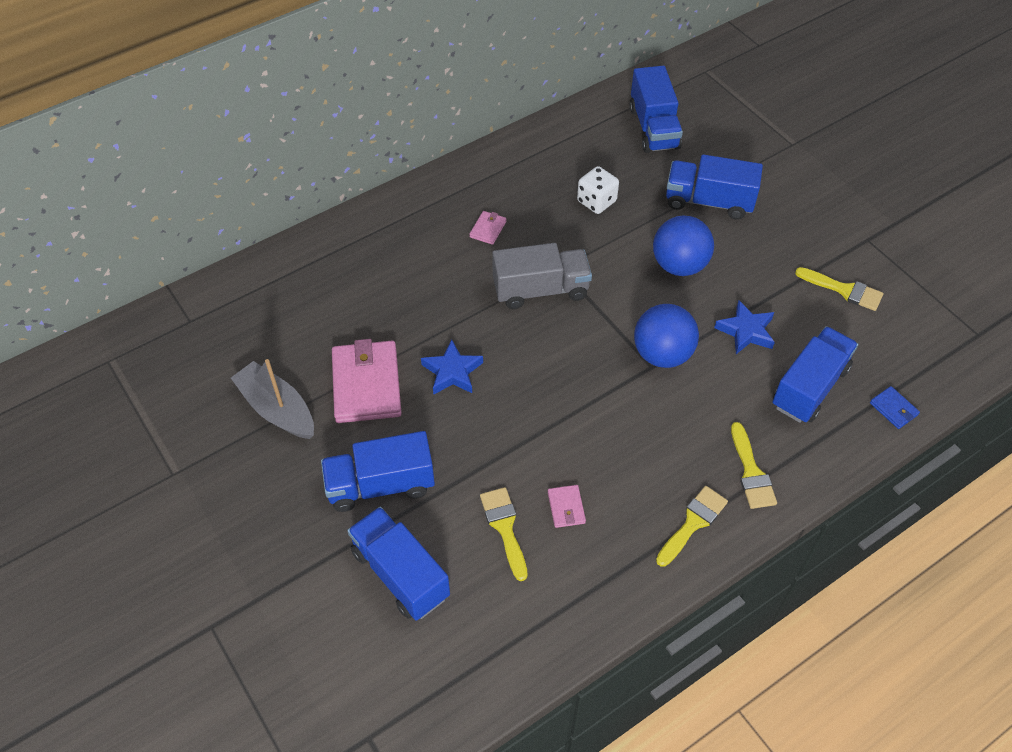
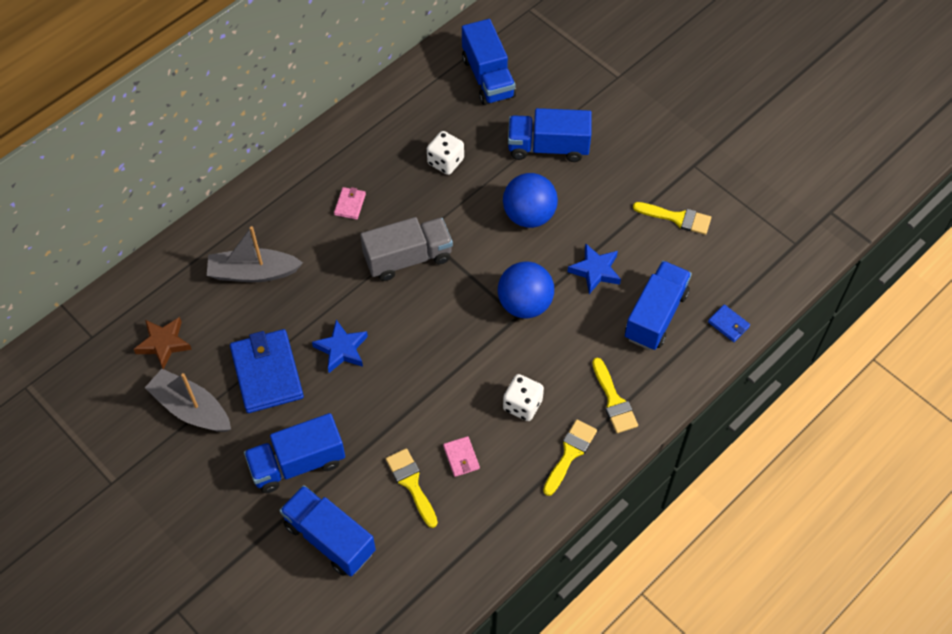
camera: 10 degrees left, 5 degrees up
(263, 338) = (164, 343): none -> brown star
(366, 385) = (267, 373): pink wallet -> blue wallet
(373, 281) = (253, 272): none -> grey boat
(645, 460) = (522, 405): none -> white dice

